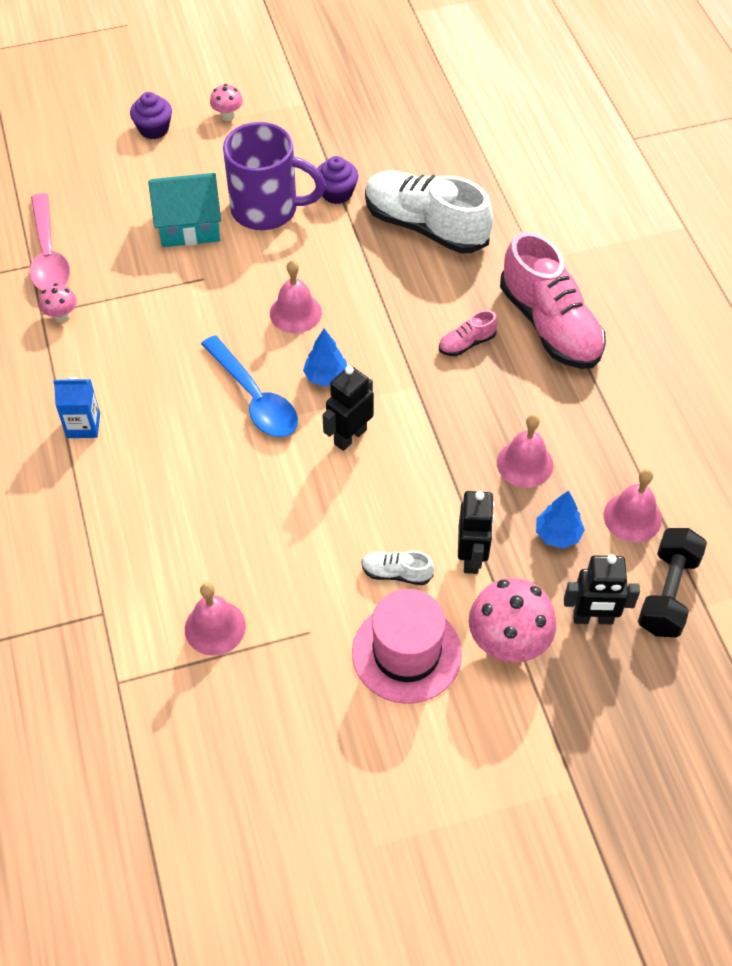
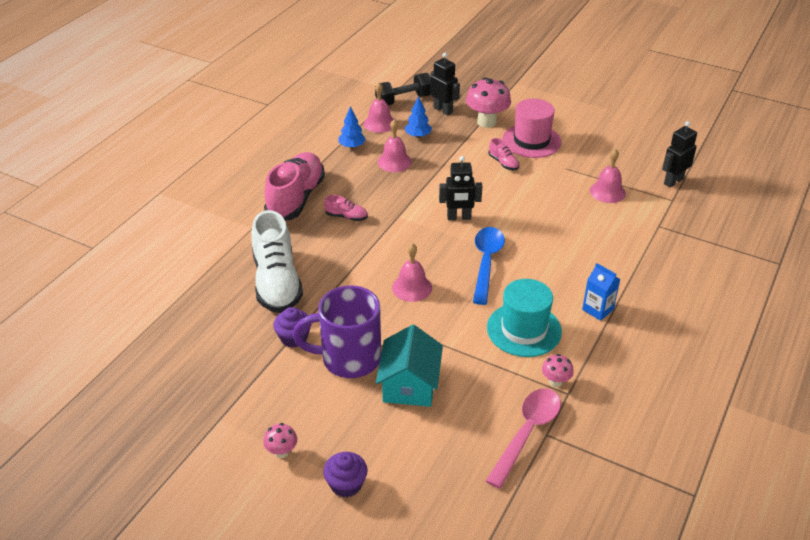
camera: 135 degrees left, 15 degrees down
(139, 347) = (524, 329): none -> turquoise hat
(189, 225) = (409, 384): turquoise house -> turquoise house turned 60 degrees clockwise
(267, 209) = (348, 359): purple mug -> purple mug turned 60 degrees counterclockwise
(326, 377) = (437, 248): blue tree -> blue tree (352, 146)
(396, 573) = (503, 163): white shoe -> pink shoe
(472, 557) = (464, 149): black robot -> black robot (673, 181)

